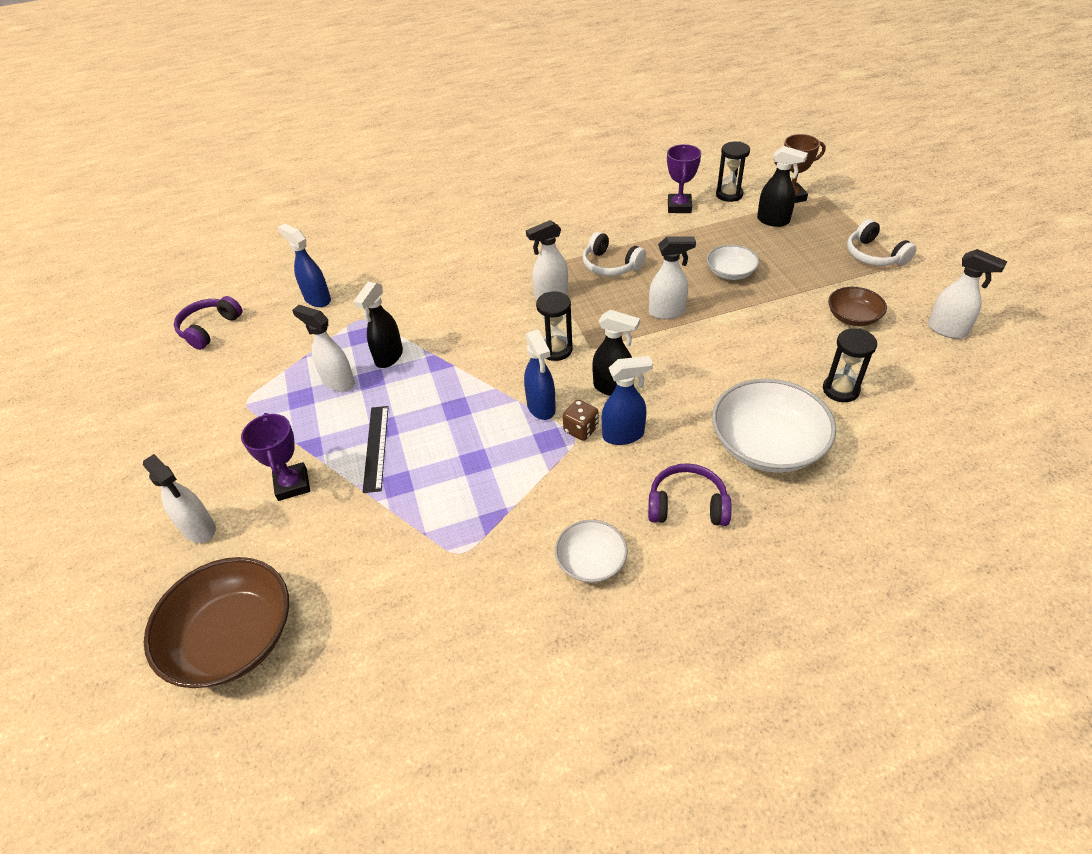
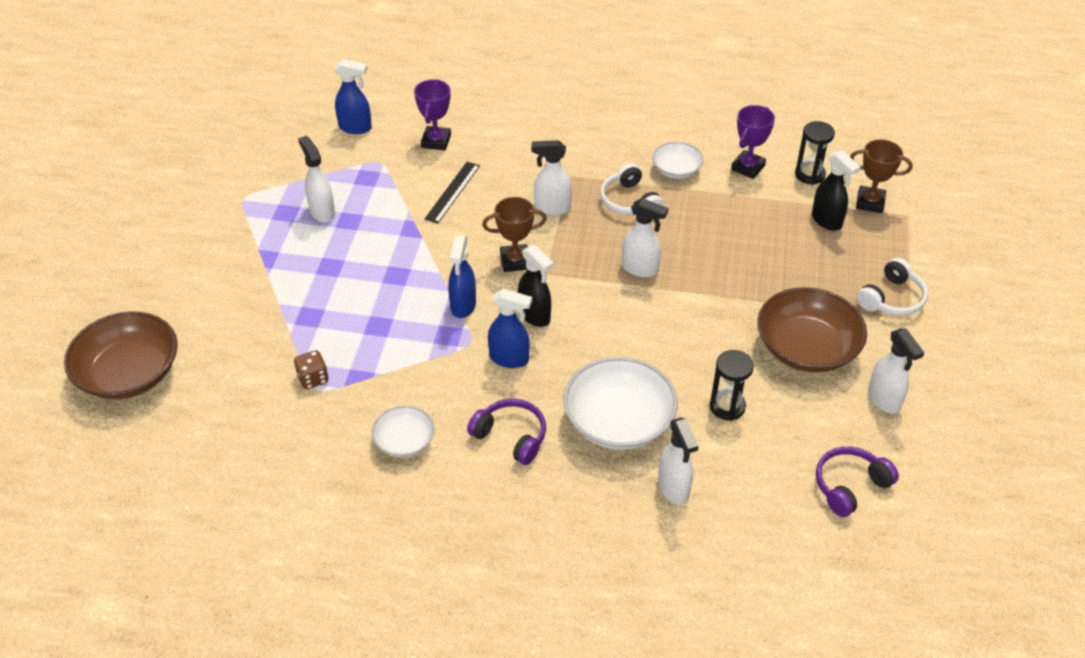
camera: 25 degrees right, 0 degrees up
(199, 529) = (152, 285): white spray bottle -> white spray bottle (673, 488)
(209, 329) = (255, 120): purple headphones -> purple headphones (850, 486)
(292, 484) = (235, 282): purple trophy -> purple trophy (436, 141)
(317, 299) = (355, 128): blue spray bottle -> blue spray bottle turned 120 degrees clockwise
(376, 447) = (313, 280): black ruler -> black ruler (452, 192)
(389, 357) = (376, 207): black spray bottle -> none
(556, 350) = (515, 261): black hourglass -> brown trophy
(581, 429) = (479, 338): brown dice -> brown dice (313, 378)
(730, 272) = (733, 256): white bowl -> white bowl (676, 170)
(853, 317) = (806, 348): brown bowl -> brown bowl, size x1.83
(874, 255) = (891, 298): white headphones -> white headphones turned 135 degrees counterclockwise

